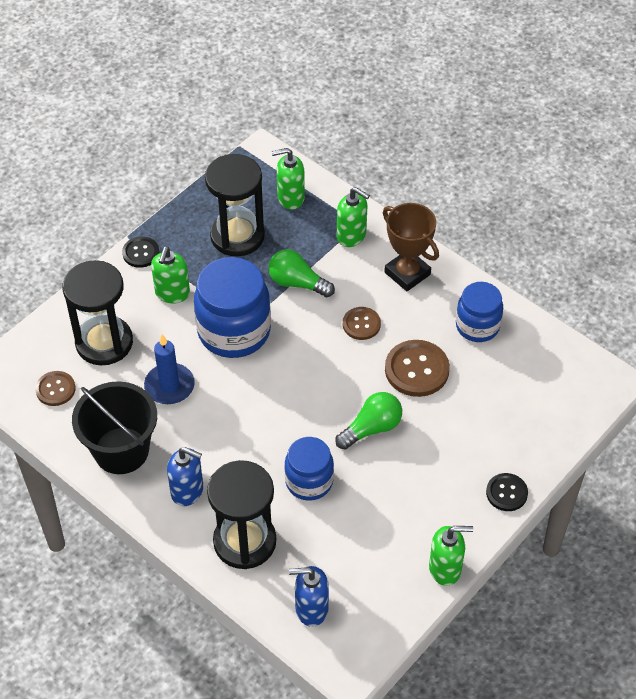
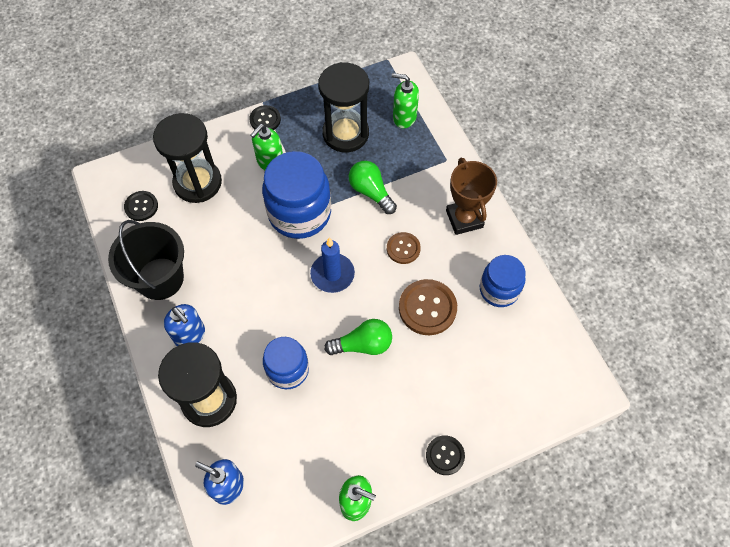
camera: 25 degrees right, 10 degrees up
(55, 389) = (141, 206): brown button -> black button
(169, 386) = (225, 239): blue candle -> blue candle (332, 274)
(351, 236) = (436, 168): green soap dispenser -> none

